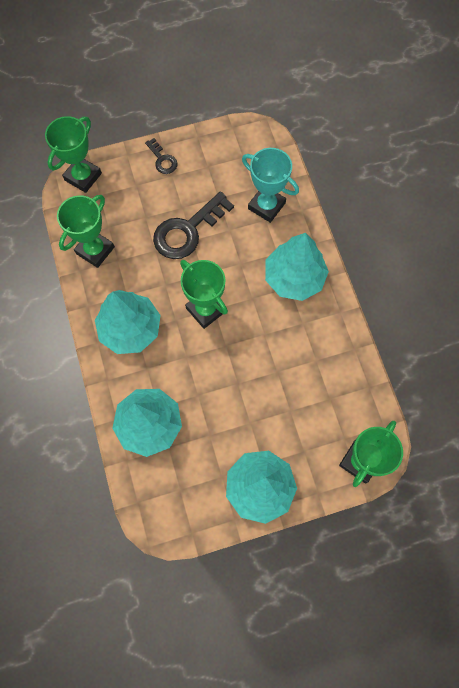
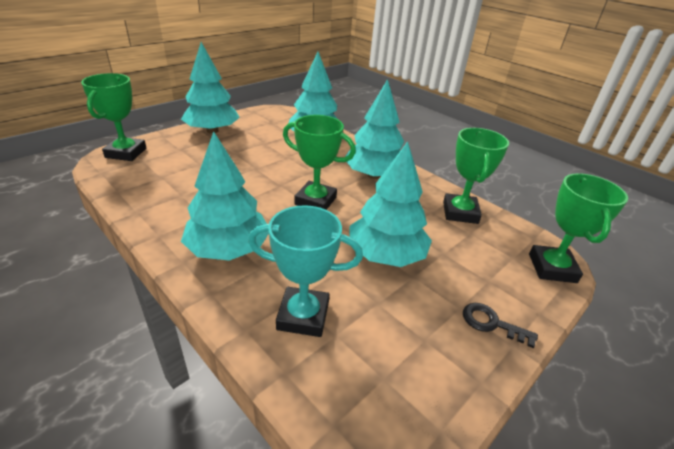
camera: 150 degrees right, 35 degrees down
(187, 231) = (386, 254): black key -> turquoise tree

